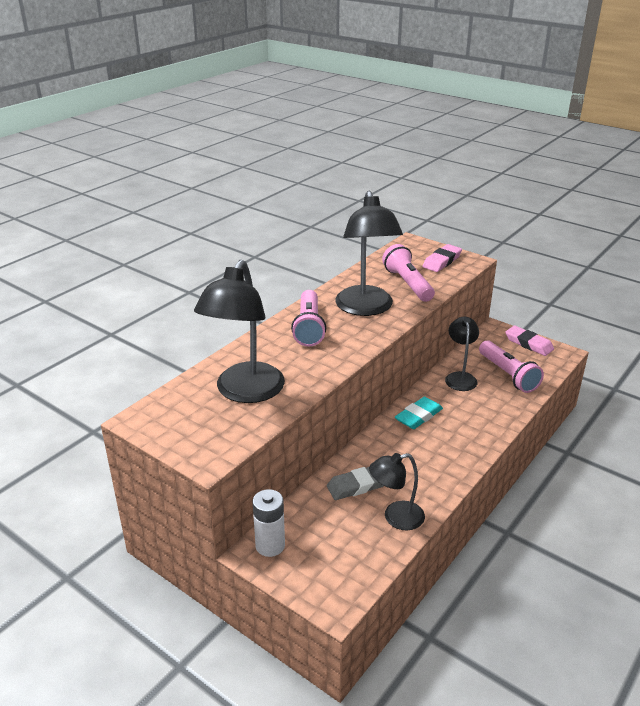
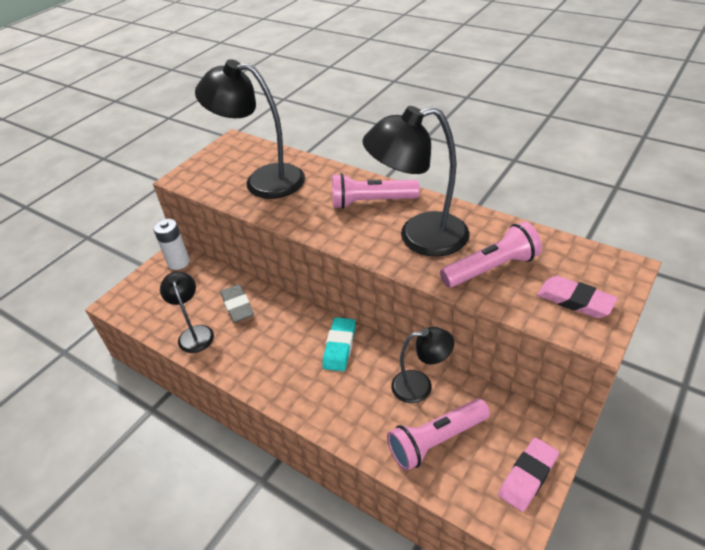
camera: 90 degrees right, 10 degrees up
(418, 416) = (339, 346): turquoise eraser -> turquoise eraser turned 60 degrees clockwise

